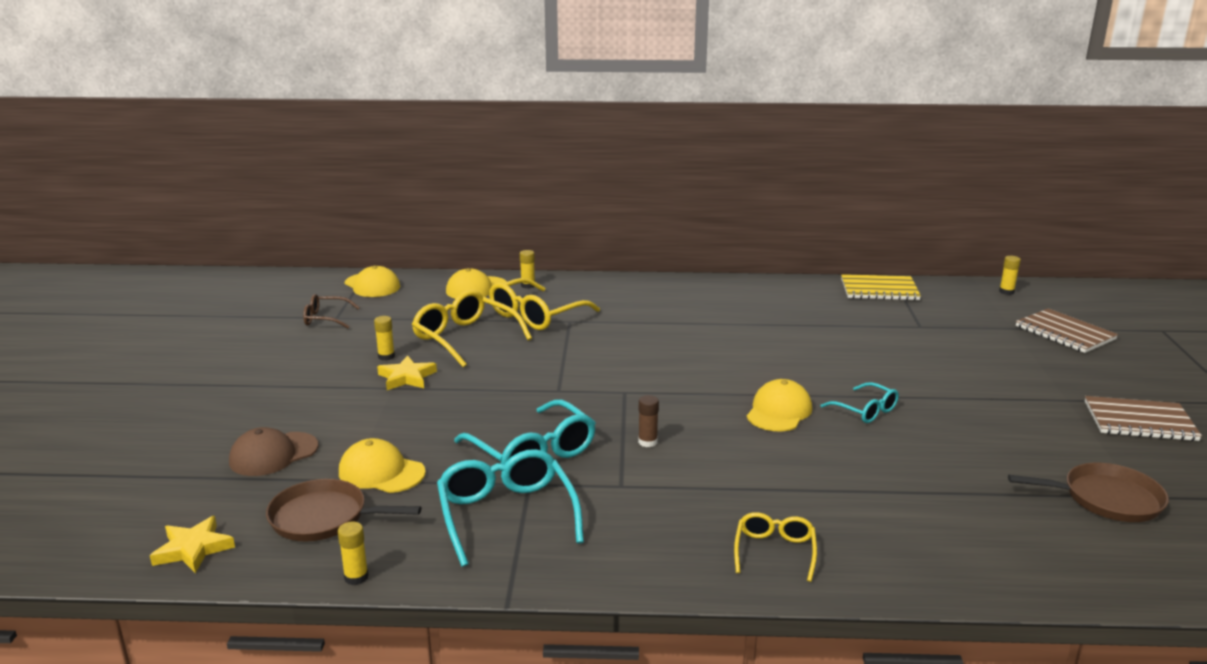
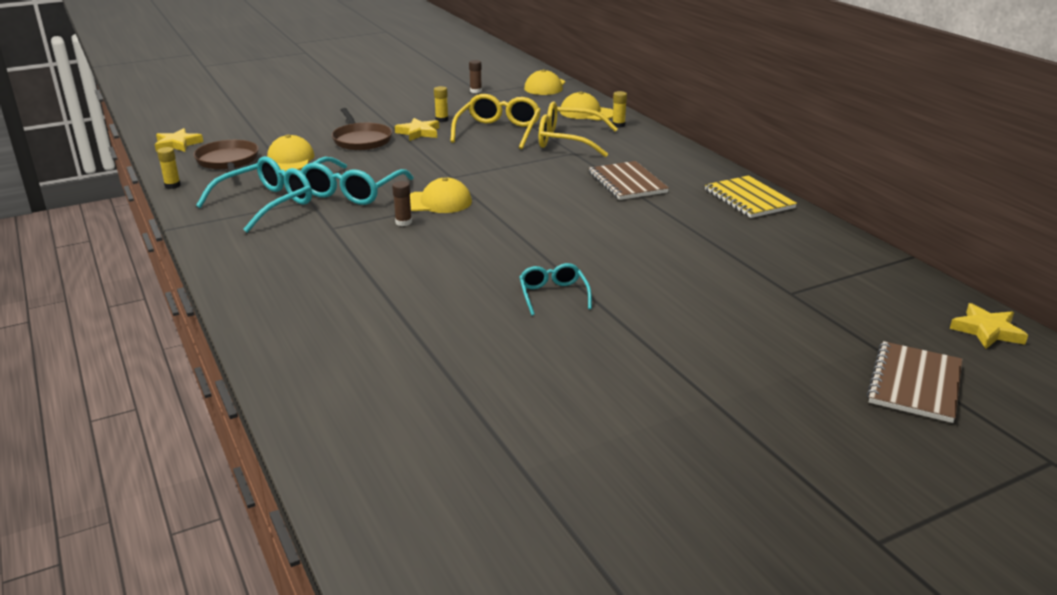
camera: 60 degrees right, 5 degrees up
(273, 454) = (287, 131): brown cap -> none
(325, 318) = (475, 91): brown glasses -> brown glue stick
(774, 551) = (281, 298): yellow glasses -> none
(779, 411) = (508, 259): yellow cap -> yellow cap (437, 202)
(865, 410) = (553, 295): turquoise glasses -> turquoise glasses turned 150 degrees clockwise
(879, 290) = (856, 257): yellow notebook -> yellow notebook (749, 199)
(1006, 292) = (987, 330): yellow glue stick -> yellow star
(1107, 499) = (497, 447): brown pan -> brown pan (361, 140)
(1139, 421) = (715, 458): brown notebook -> brown notebook (627, 183)

